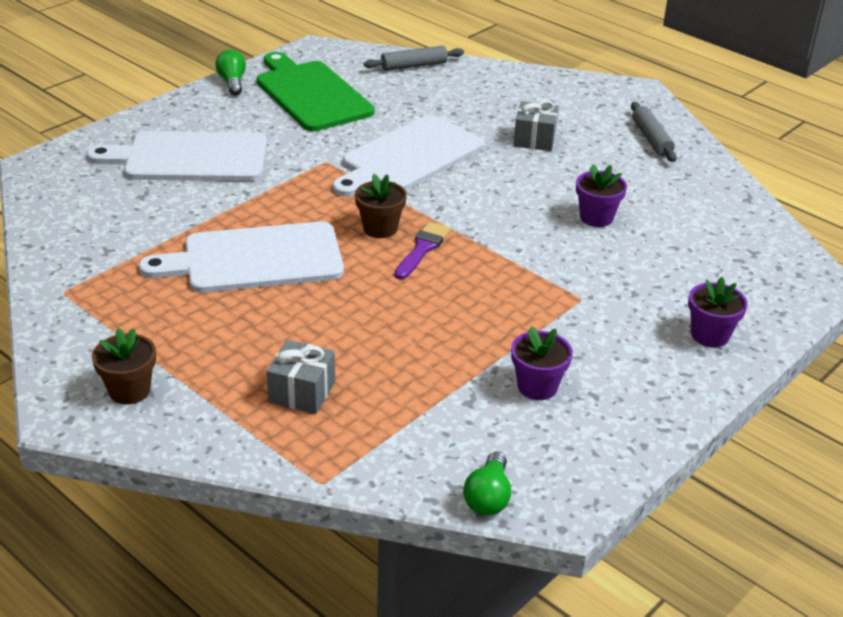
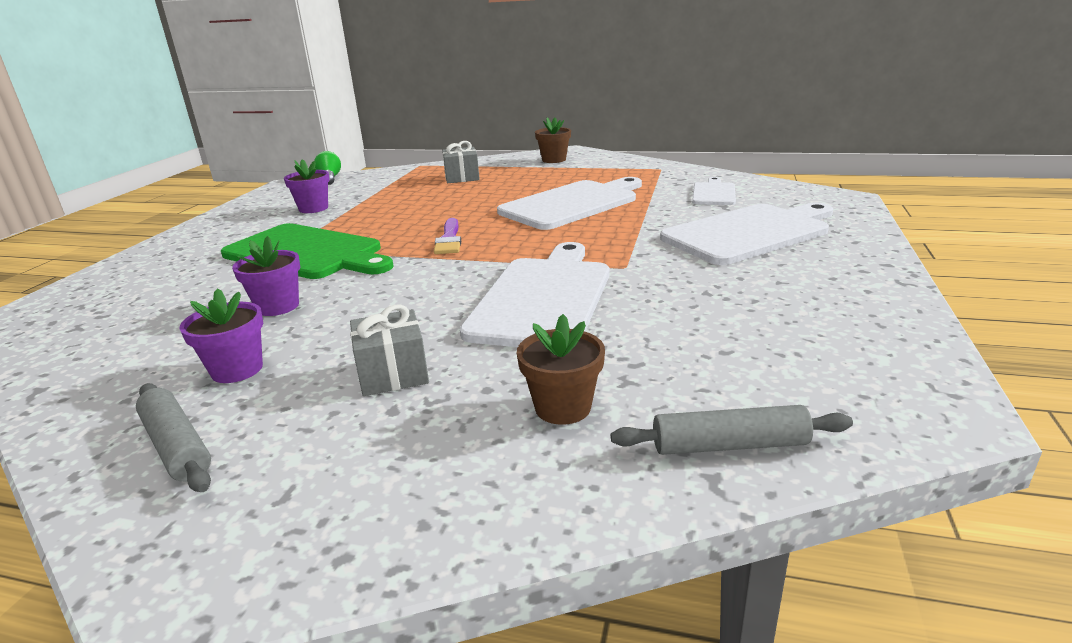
camera: 155 degrees right, 10 degrees down
(111, 217) = (713, 193): none -> white cutting board
(232, 82) = (898, 307): green light bulb -> none
(311, 94) = (779, 328): green cutting board -> green cutting board (307, 253)
(380, 228) = (501, 240): brown flower pot -> brown flower pot (563, 407)
(414, 66) = (729, 445): grey rolling pin -> grey rolling pin turned 45 degrees clockwise
(710, 335) = (166, 258): purple flower pot -> purple flower pot (237, 370)

